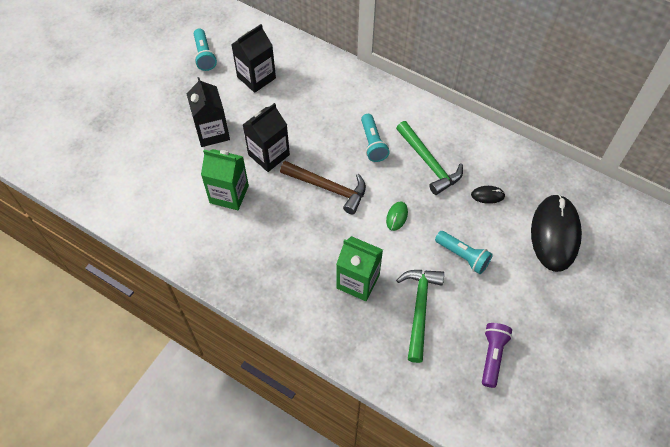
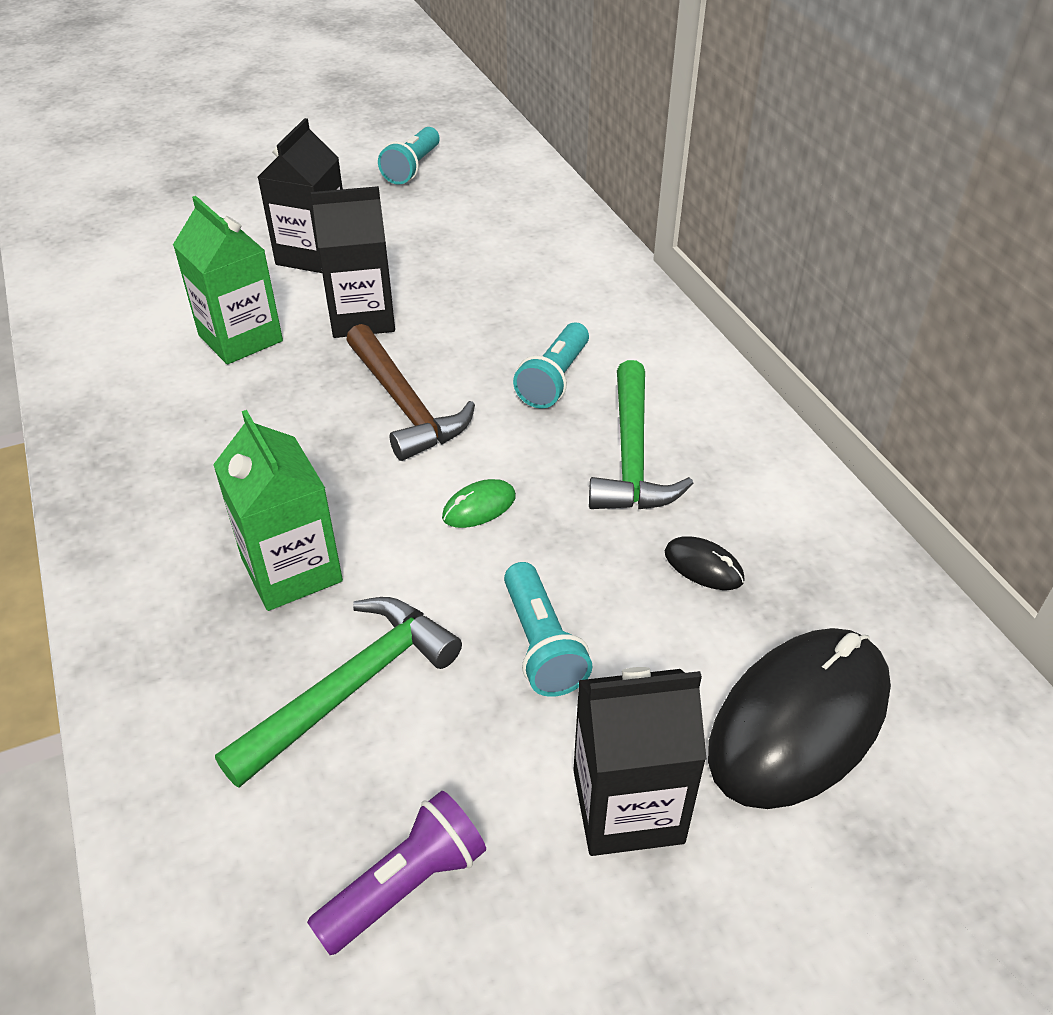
camera: 35 degrees right, 15 degrees down
(256, 77) = (458, 220): black carton -> black carton (627, 806)

